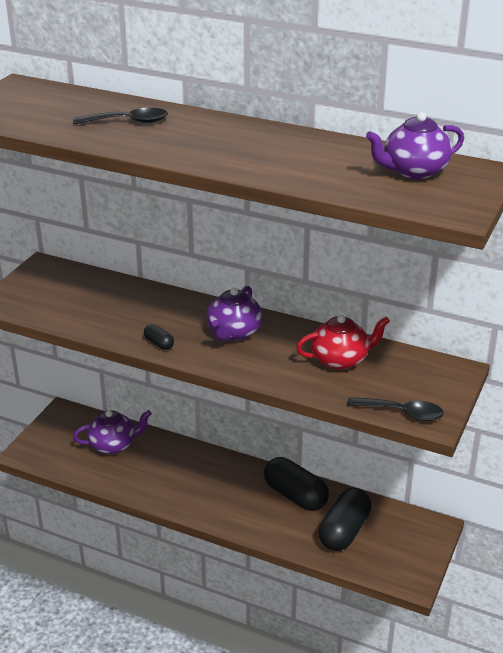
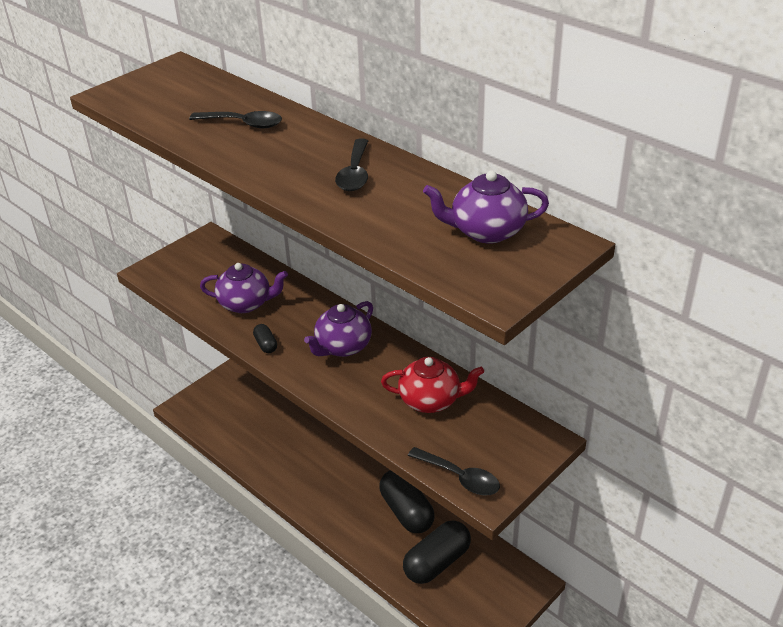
camera: 20 degrees right, 5 degrees up
(113, 445) = (262, 417): purple teapot -> purple teapot (246, 303)
(265, 146) = (354, 173): none -> black spoon

